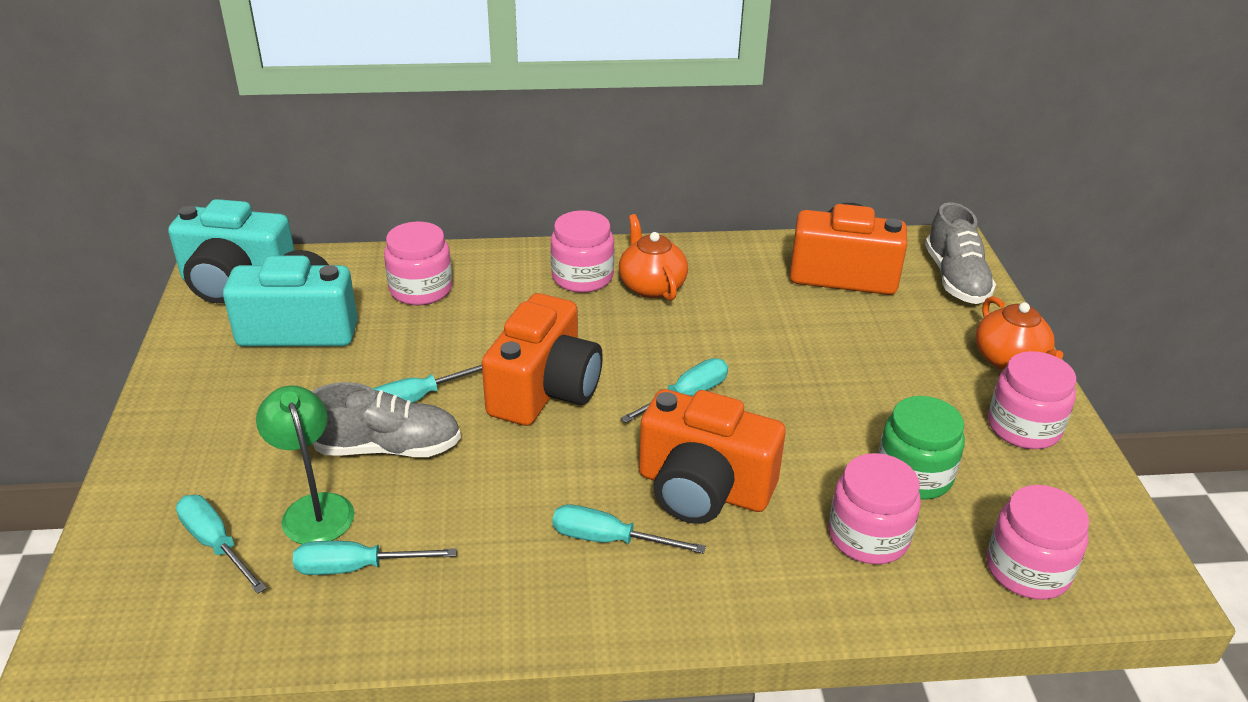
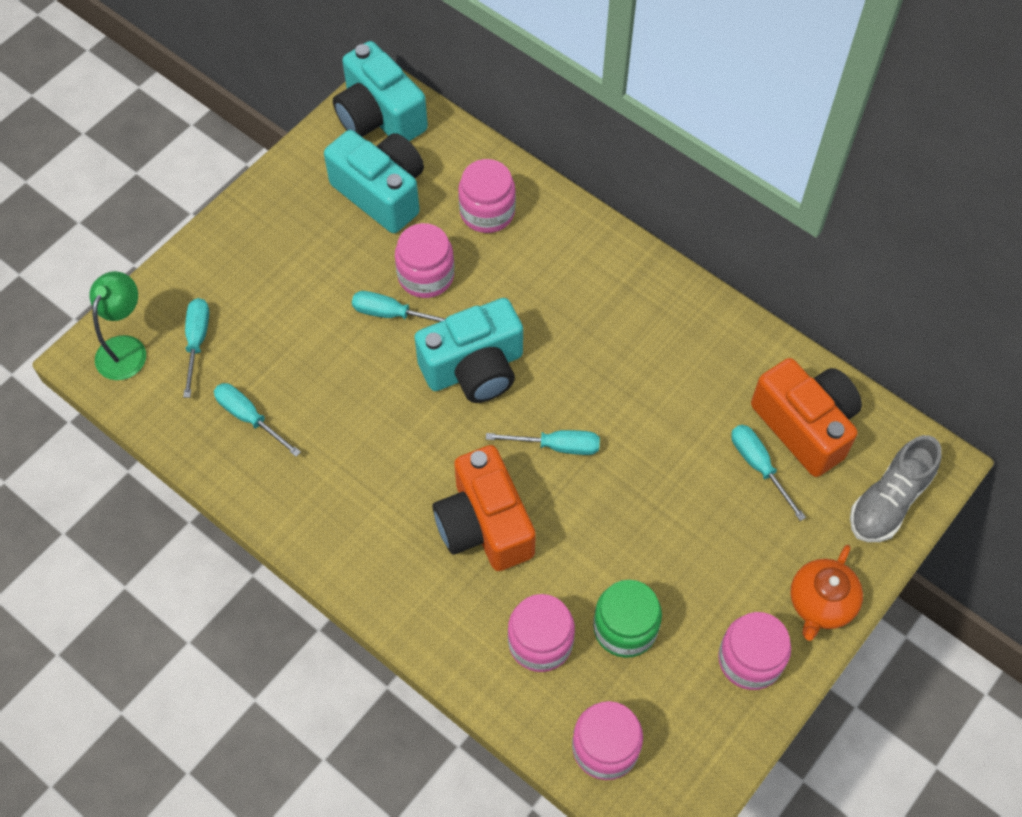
camera: 45 degrees right, 25 degrees up
(314, 508) = (264, 356): green lamp -> green lamp (126, 348)
(387, 448) = (340, 341): grey shoe -> none
(545, 390) = (474, 368): orange camera -> turquoise camera
(582, 277) = (607, 282): pink jar -> pink jar (426, 275)
(609, 540) = (393, 513): turquoise screwdriver -> turquoise screwdriver (758, 466)
(651, 286) = (646, 328): orange teapot -> none

